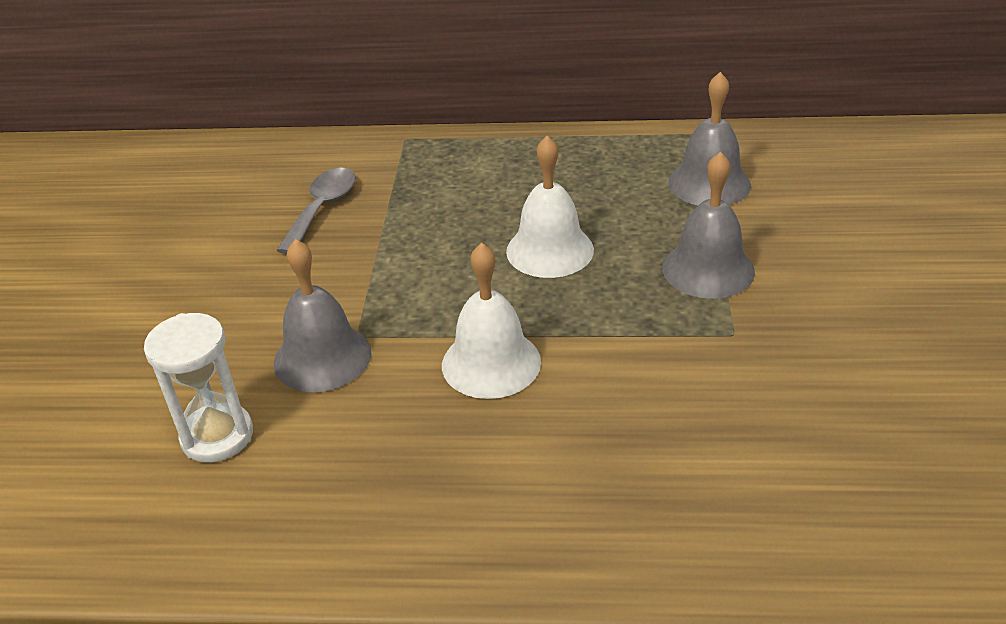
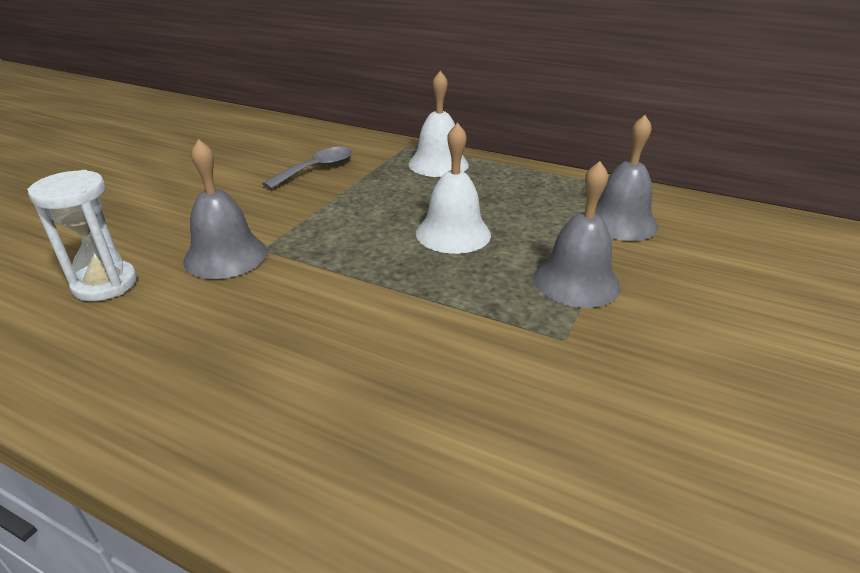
camera: 20 degrees right, 5 degrees down
(491, 363) = (340, 297): white bell -> white bell (438, 164)

